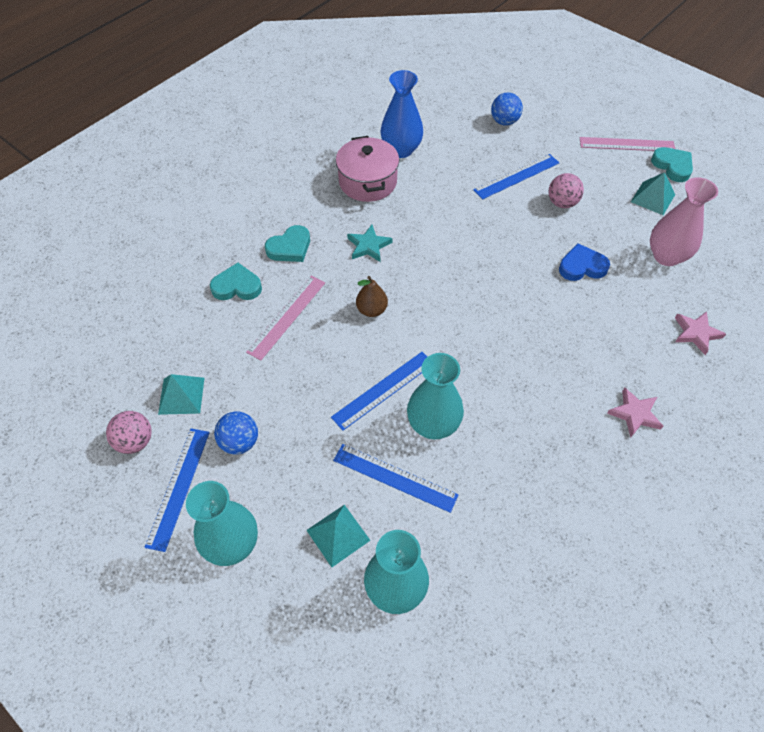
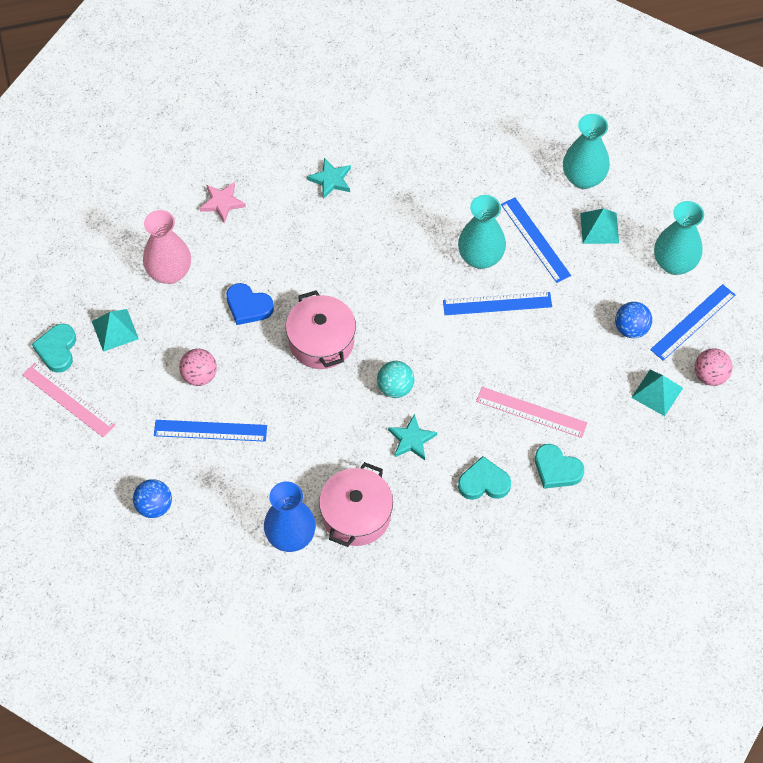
camera: 145 degrees left, 5 degrees up
(287, 316) = (531, 412): pink ruler -> pink ruler turned 45 degrees clockwise
(372, 310) = (456, 375): brown pear -> none
(412, 273) = (395, 387): none -> turquoise ball
(501, 274) = (321, 341): none -> pink pot
(635, 414) = (331, 180): pink star -> turquoise star

